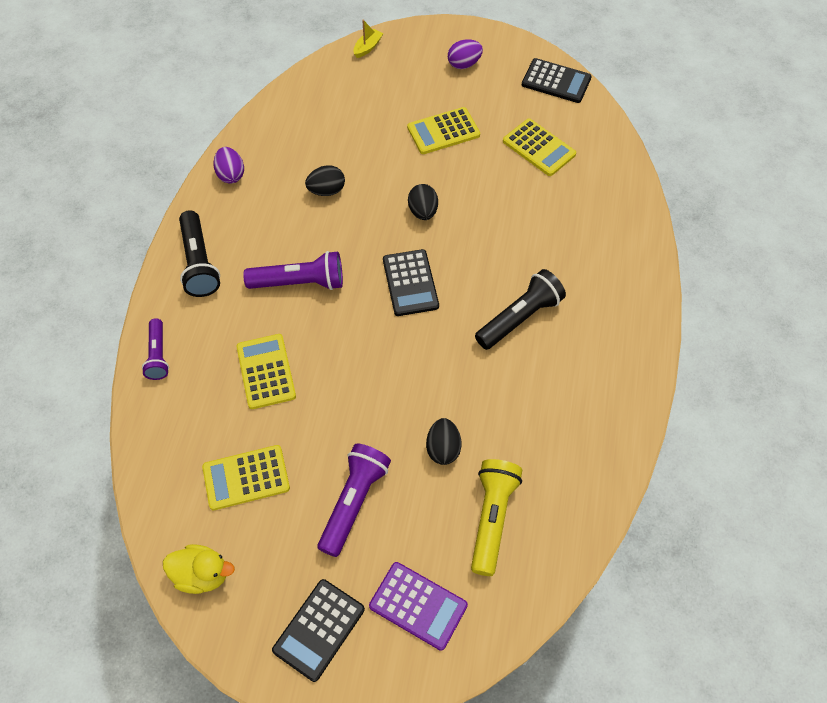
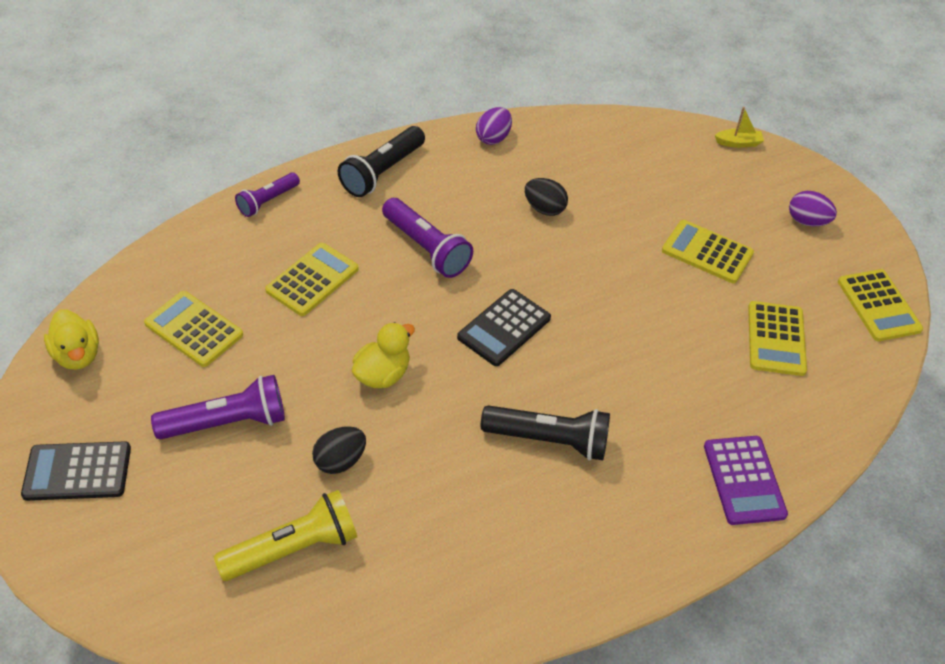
camera: 50 degrees right, 10 degrees down
(390, 379) = (382, 374): none -> yellow duck
(418, 606) = (153, 538): purple calculator -> purple calculator (744, 480)
(423, 211) = (595, 291): black egg -> none
(556, 81) = (878, 306): black calculator -> yellow calculator

